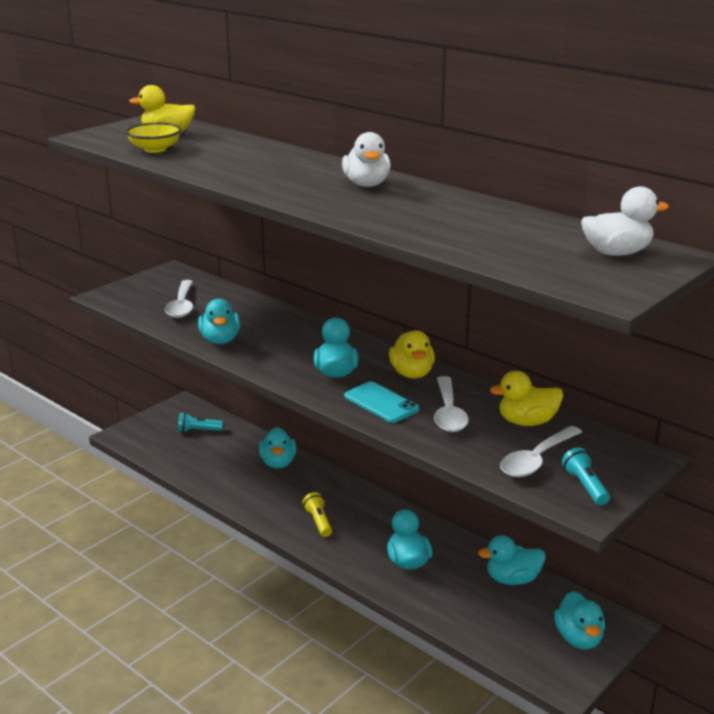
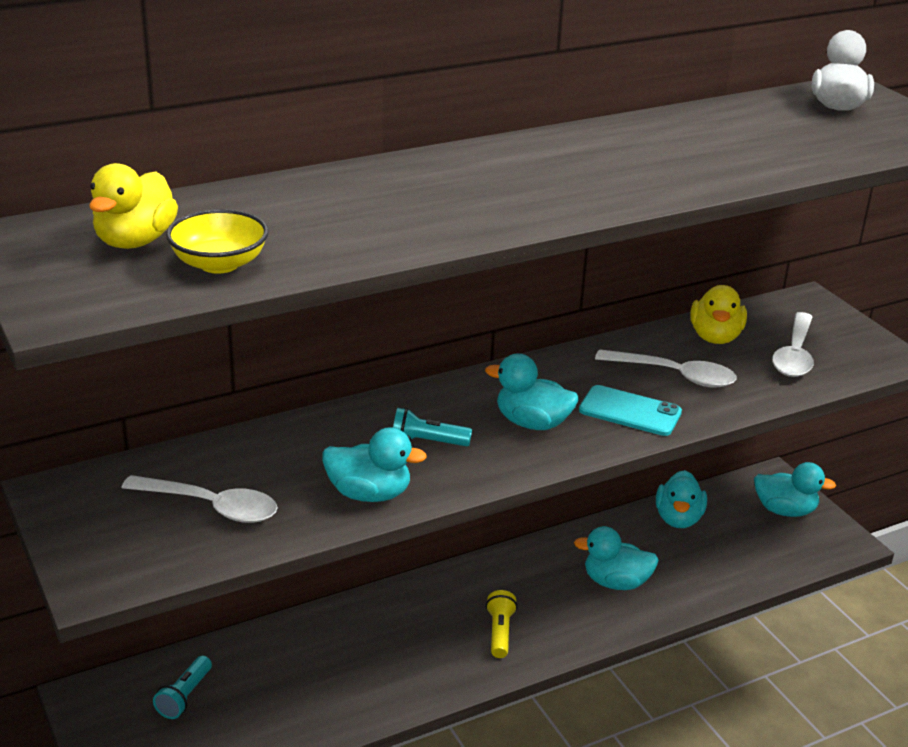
camera: 70 degrees left, 5 degrees up
(278, 463) = (336, 633): turquoise duck -> none
(318, 522) = (500, 632): yellow flashlight -> yellow flashlight turned 90 degrees clockwise
(366, 184) = (535, 160): white duck -> none
(381, 403) = (630, 411): turquoise phone -> turquoise phone turned 45 degrees clockwise
(412, 373) = (566, 372): yellow duck -> none
(536, 460) = (794, 355): white spoon -> white spoon turned 45 degrees clockwise
(585, 486) = (851, 345): turquoise flashlight -> turquoise flashlight (427, 442)

